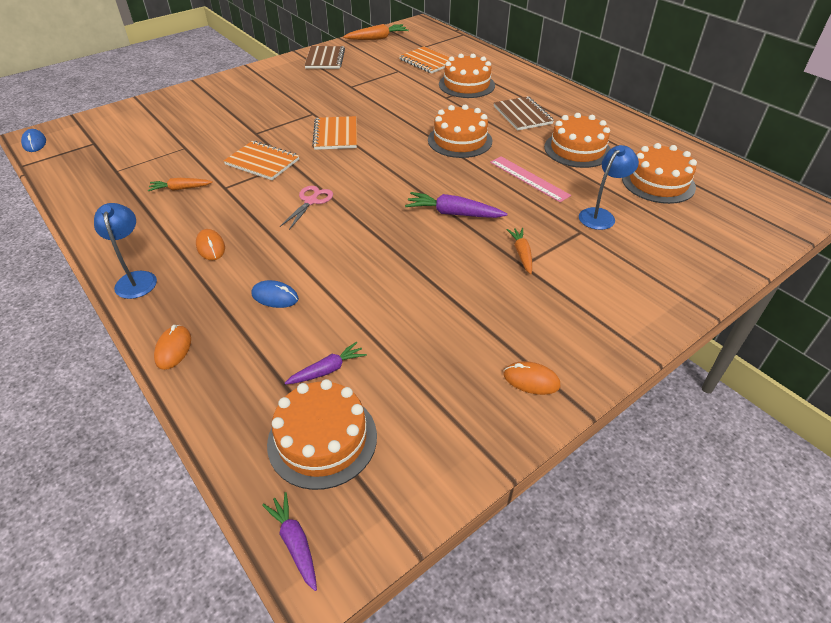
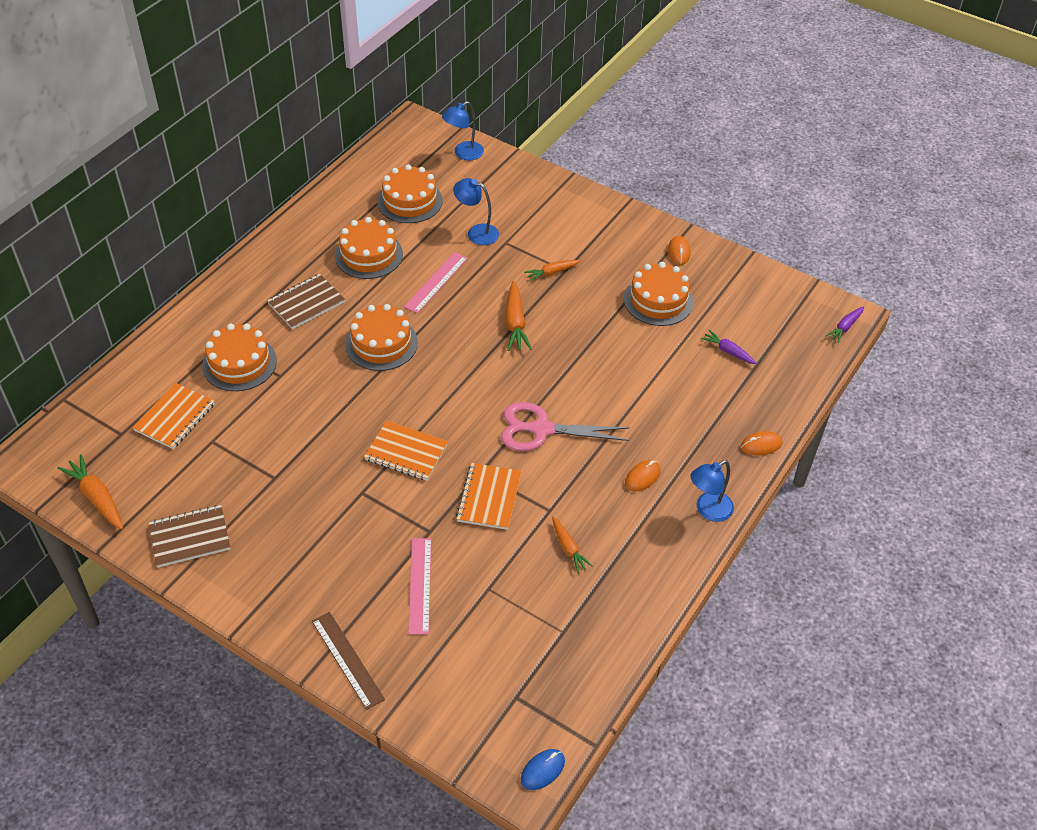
camera: 110 degrees left, 5 degrees up
(189, 93) = (347, 659): none -> brown ruler
(215, 123) = (420, 585): none -> pink ruler
(275, 297) = (677, 406): blue mouse -> none
(311, 201) = (541, 429): pink scissors -> pink scissors, size x1.70
(322, 439) = (780, 336): orange cake -> orange cake (658, 300)
(335, 135) = (406, 452): orange notebook -> orange notebook turned 45 degrees clockwise
(453, 213) = (515, 323): purple carrot -> orange carrot
(748, 232) = (463, 154): none -> blue lamp

